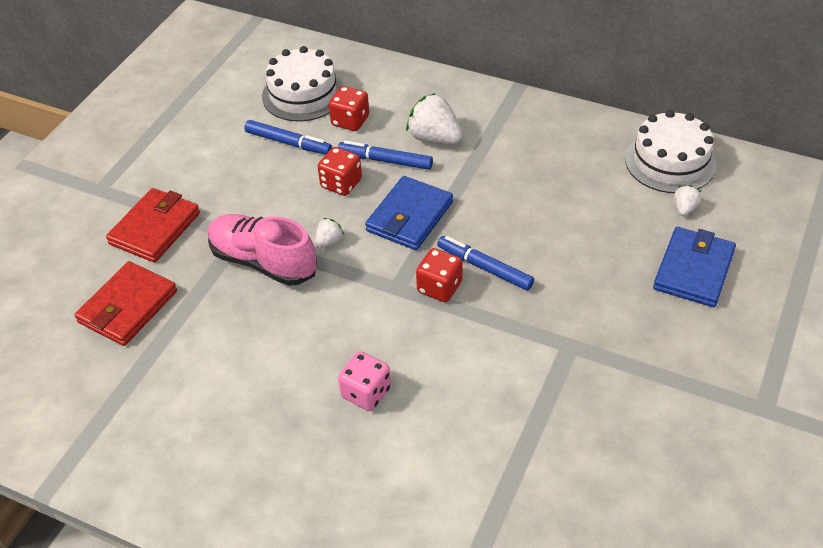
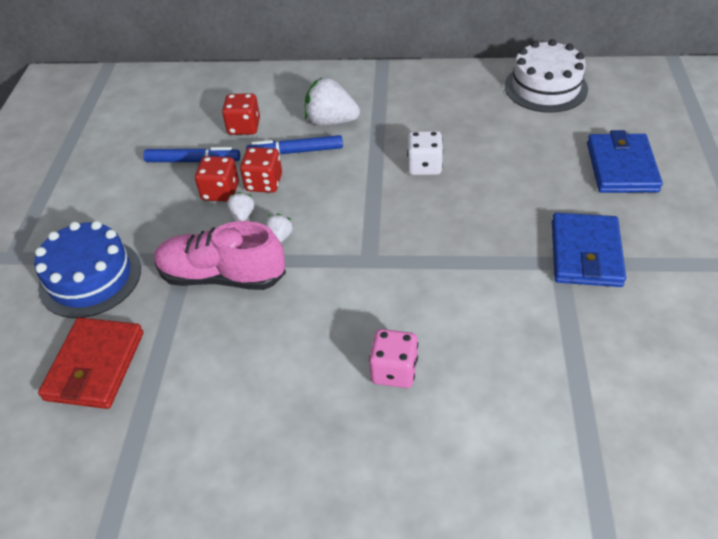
camera: 20 degrees left, 0 degrees up
(155, 228) = (90, 278): red wallet -> blue cake
(303, 94) = (186, 116): white cake -> none
(410, 217) = (346, 193): blue wallet -> blue wallet (586, 253)
(439, 287) = (409, 248): red dice -> red dice (220, 192)
(484, 267) = (441, 218): blue marker -> none
(498, 211) = (424, 166): none -> white dice
(684, 208) = (581, 120): white strawberry -> white strawberry (242, 216)

